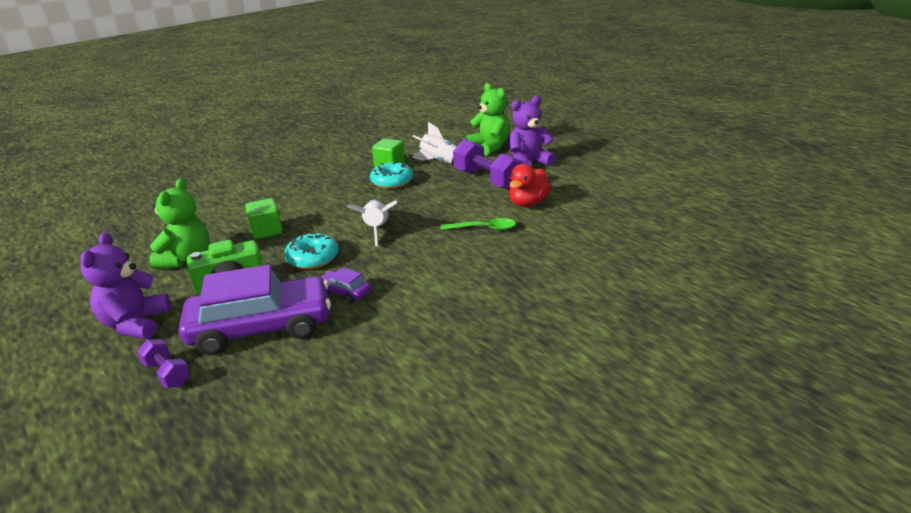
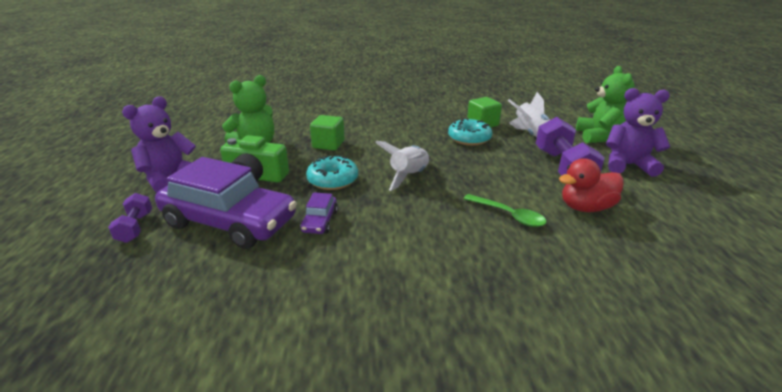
camera: 35 degrees right, 0 degrees up
(344, 292) = (320, 221): purple car -> purple car turned 150 degrees counterclockwise

